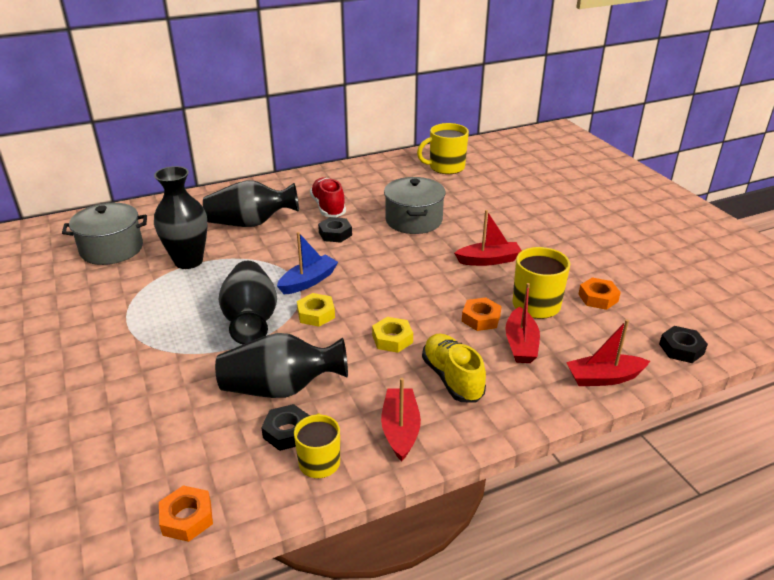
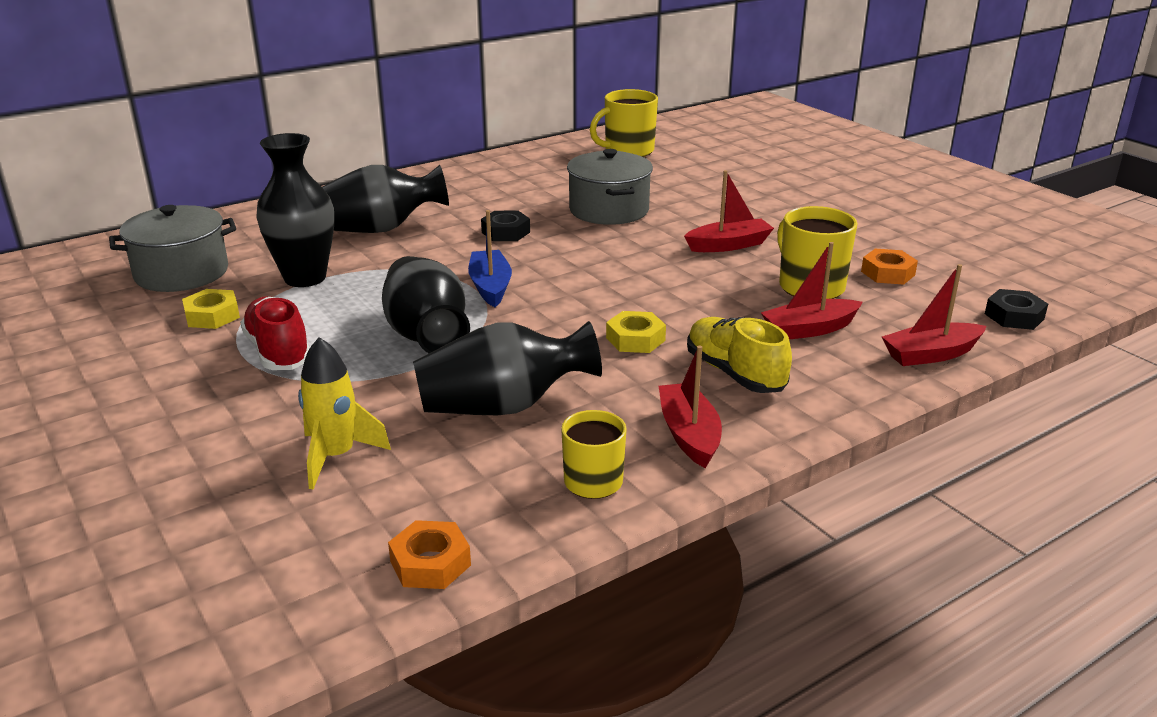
camera: 10 degrees left, 5 degrees down
(157, 418) = (336, 457): none -> yellow rocket
(287, 432) = (533, 453): black nut -> none
(308, 281) = (490, 287): blue boat -> blue boat turned 45 degrees counterclockwise
(316, 314) = (517, 321): yellow nut -> yellow nut (212, 316)
(328, 207) = (483, 204): red shoe -> red shoe (278, 352)
(481, 318) = (745, 307): orange nut -> none
(521, 344) = (809, 329): red boat -> red boat turned 75 degrees clockwise

